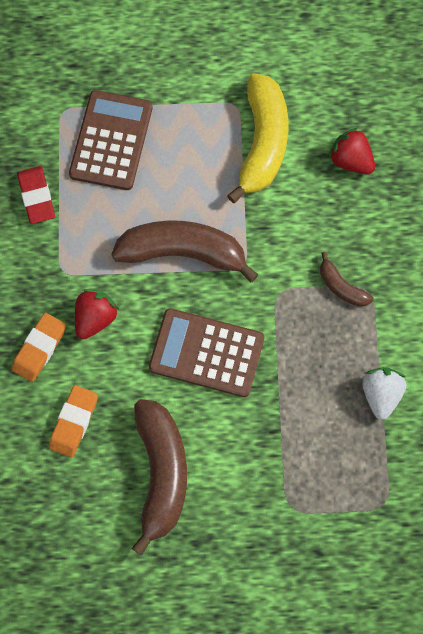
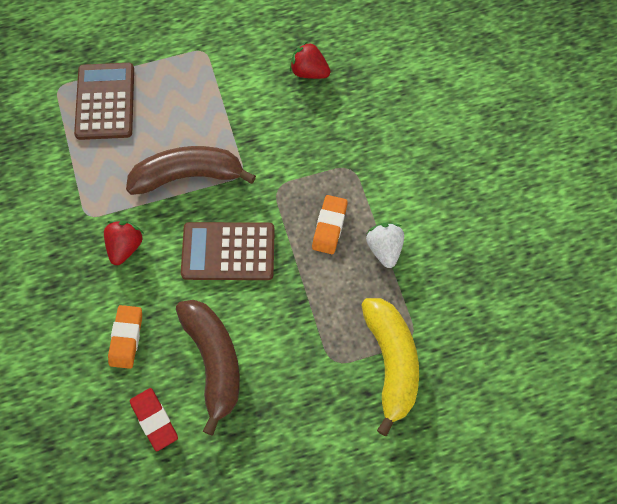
camera: 15 degrees left, 5 degrees down
(36, 197) = (51, 160): red eraser -> red eraser (154, 420)
(39, 349) = (82, 284): orange eraser -> orange eraser (329, 226)
(262, 143) = (233, 75): yellow banana -> yellow banana (391, 363)
(341, 287) = (328, 171): brown banana -> none

